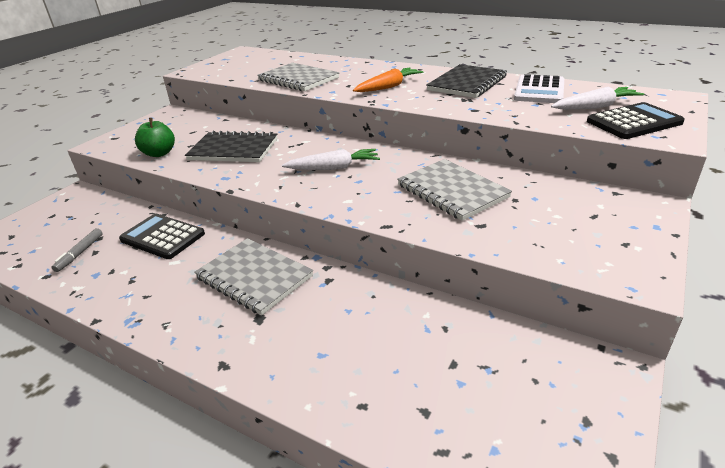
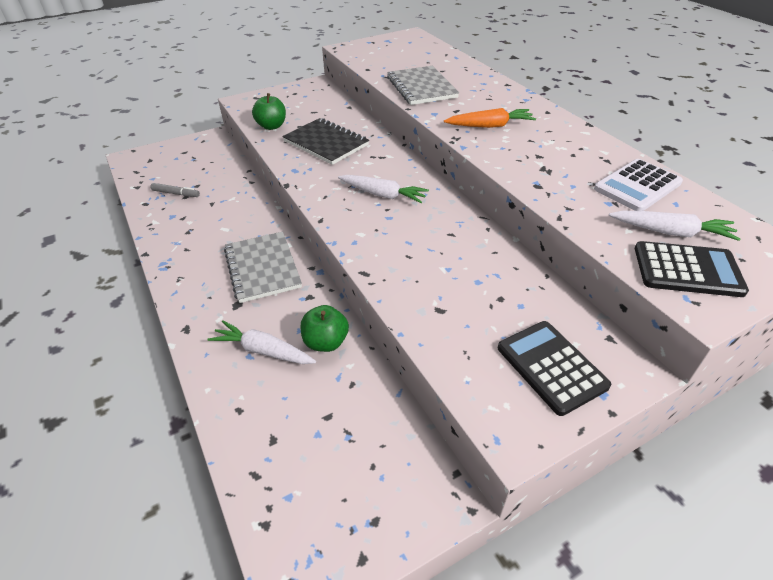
camera: 30 degrees right, 10 degrees up
(80, 253) = (176, 193): grey marker -> grey marker turned 120 degrees counterclockwise
(162, 237) = (234, 203): black calculator -> black calculator (551, 367)
(331, 343) = (263, 350): none -> white carrot
(384, 307) = (326, 342): none -> green apple
(452, 191) = (454, 263): grey notebook -> none
(467, 83) = (571, 148): black notebook -> none

